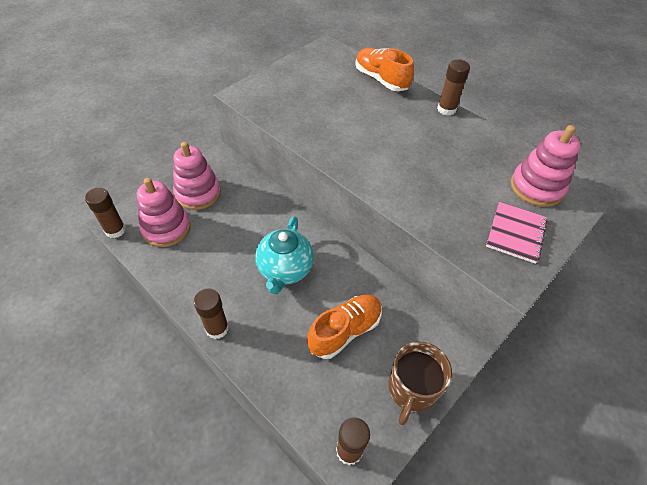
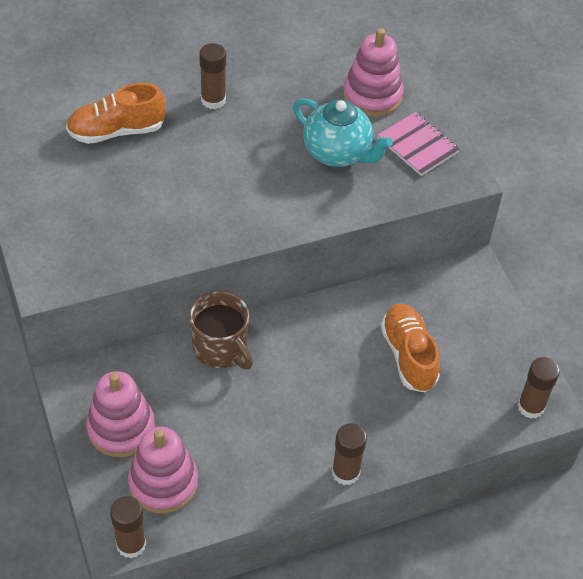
camera: 65 degrees left, 0 degrees up
(285, 270) = (302, 378): turquoise teapot -> turquoise teapot (338, 153)
(411, 389) = (496, 330): brown mug -> brown mug (221, 348)

